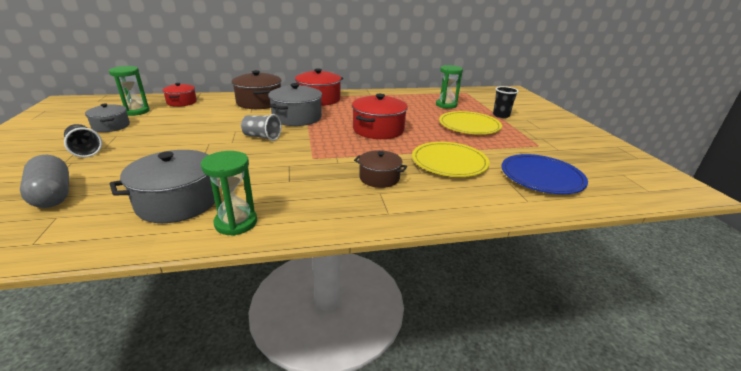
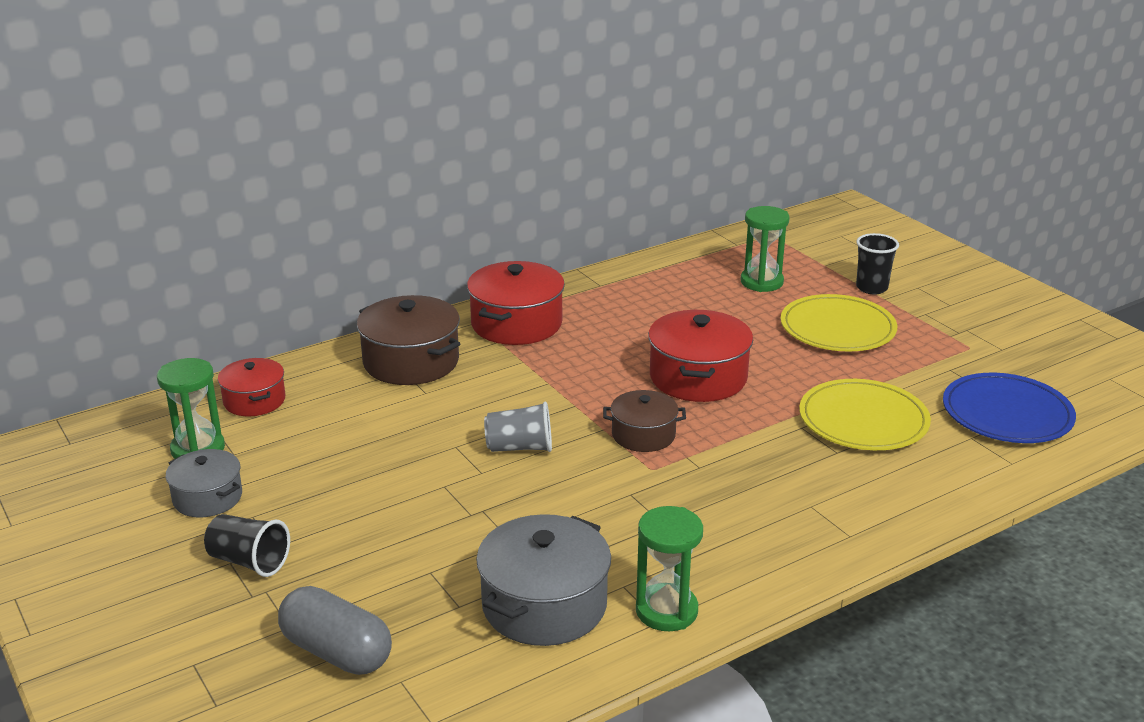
camera: 20 degrees left, 0 degrees up
(297, 118) = (528, 384): grey pot -> none
(379, 178) = (787, 479): brown pot -> brown pot (643, 435)

